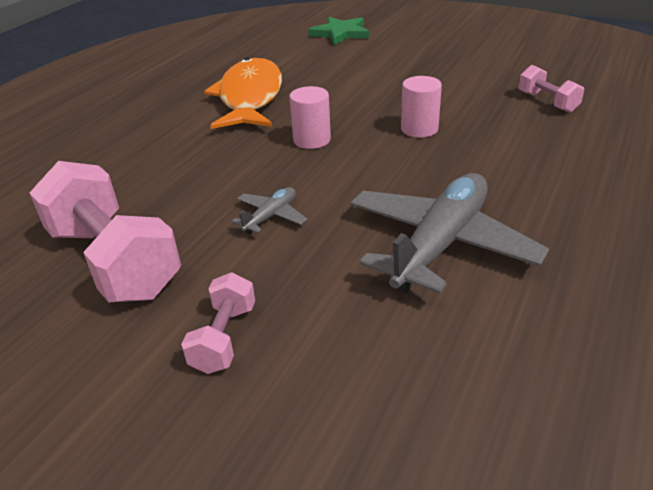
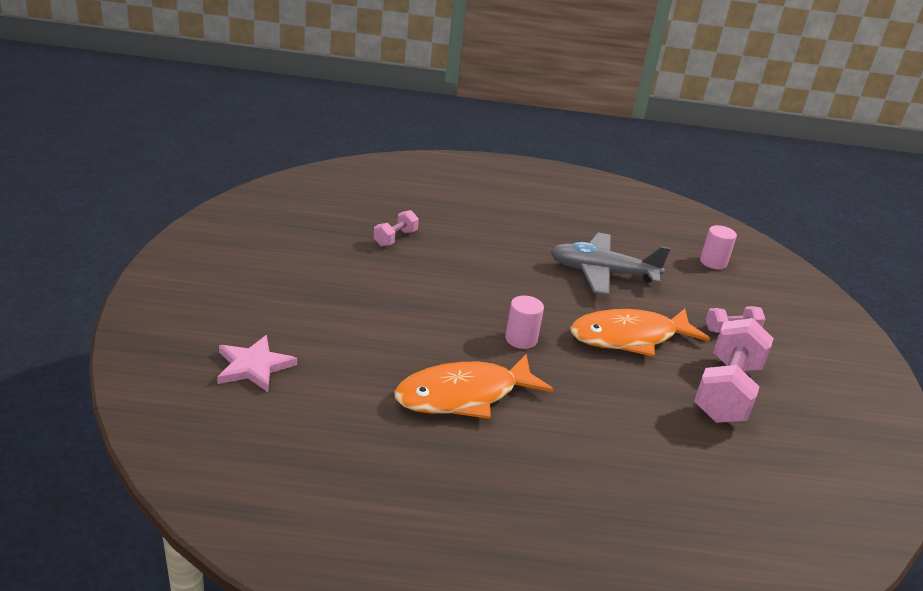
camera: 120 degrees left, 5 degrees down
(271, 216) = (629, 337): grey plane -> orange fish
(340, 33) = (254, 366): green star -> pink star
(419, 129) = (471, 290): pink cylinder -> pink cylinder (713, 262)

